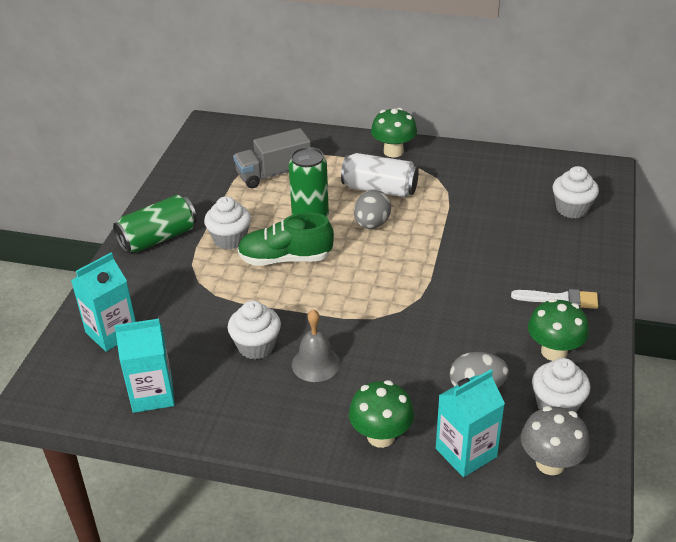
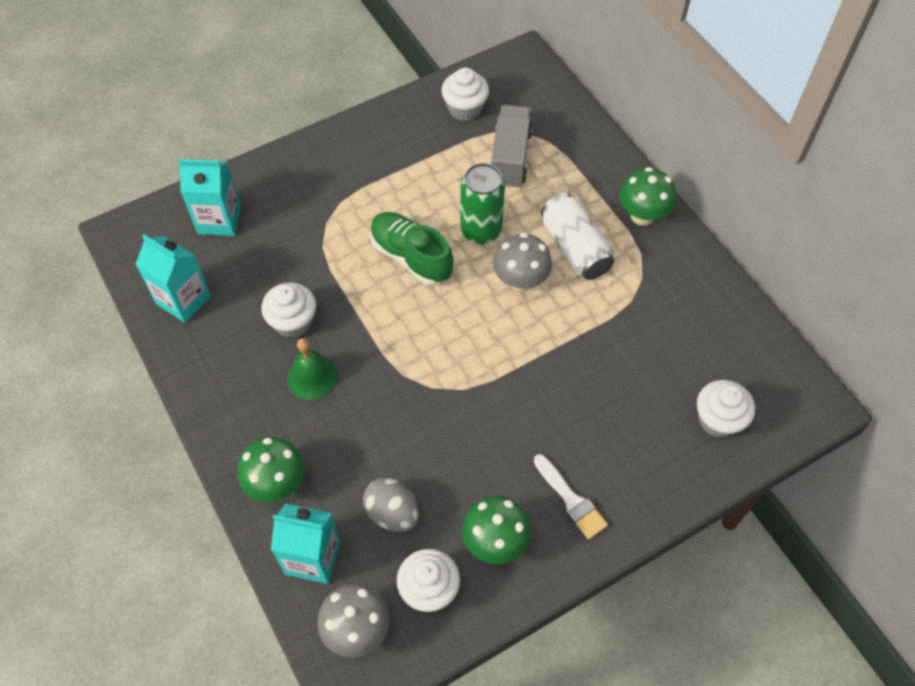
camera: 45 degrees right, 20 degrees up
(158, 238) = (347, 154): green can -> none
(230, 239) = (395, 200): white cupcake -> white cupcake (465, 109)
(274, 174) = (510, 157): grey truck -> grey truck turned 75 degrees clockwise
(316, 364) = (312, 377): grey bell -> green bell
(372, 224) = (520, 280): grey egg -> grey mushroom

